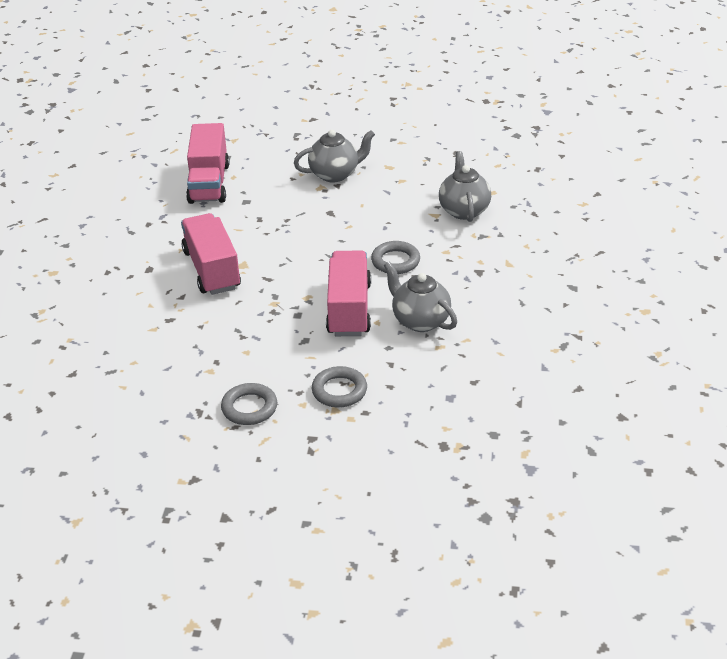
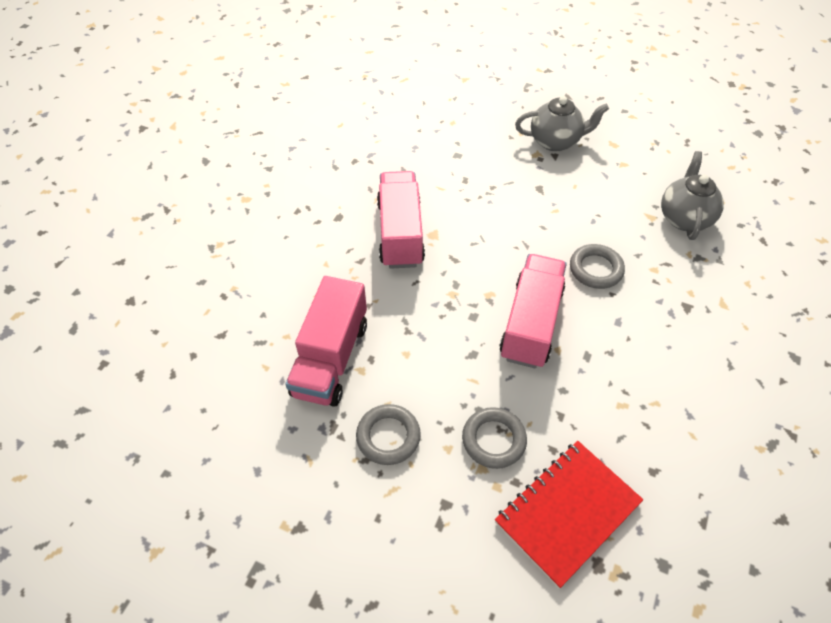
camera: 15 degrees right, 15 degrees up
(209, 183) = (427, 125): pink truck -> pink truck (331, 358)
(411, 421) = (567, 512): none -> red notebook
(420, 321) = (607, 360): grey teapot -> none

